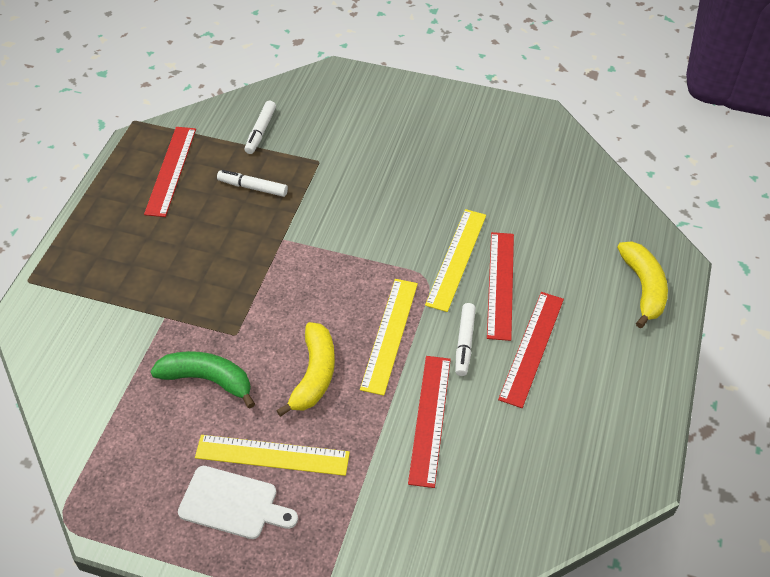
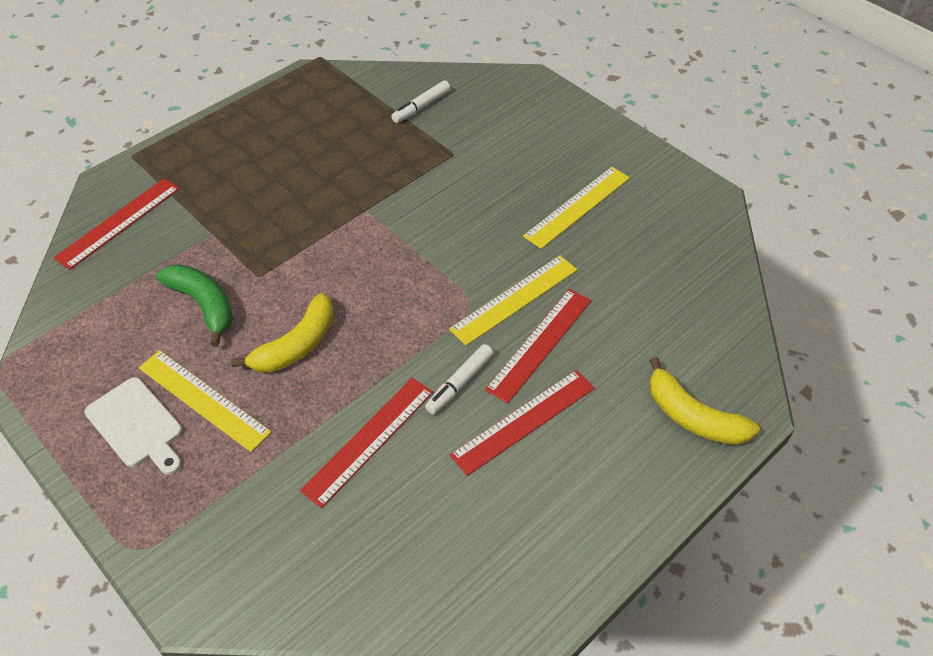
camera: 30 degrees right, 0 degrees up
(171, 170) = (317, 111): red ruler -> red ruler (119, 223)
(252, 187) = (375, 153): white marker -> none
(389, 335) = (393, 341): yellow ruler -> yellow ruler (577, 206)
(643, 287) = (693, 417): yellow banana -> yellow banana turned 105 degrees clockwise

